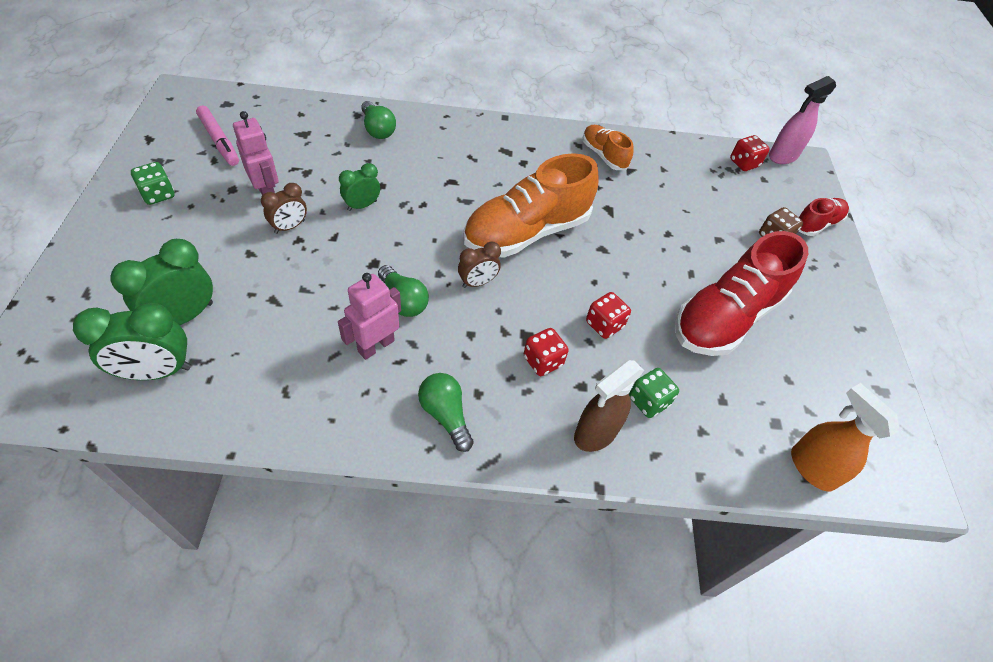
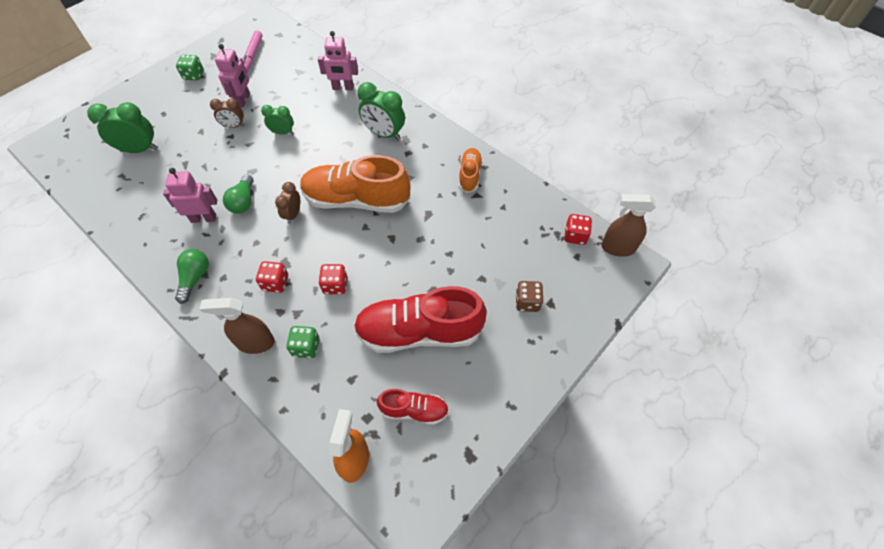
camera: 45 degrees right, 5 degrees up
(157, 371) = (103, 171): green clock -> green clock (384, 134)
(378, 129) = (343, 88): green light bulb -> pink robot
(477, 282) = (293, 214): brown clock -> brown clock turned 90 degrees clockwise
(782, 156) = (617, 248): pink spray bottle -> brown spray bottle
(817, 224) = (577, 313): red shoe -> red shoe (414, 410)

